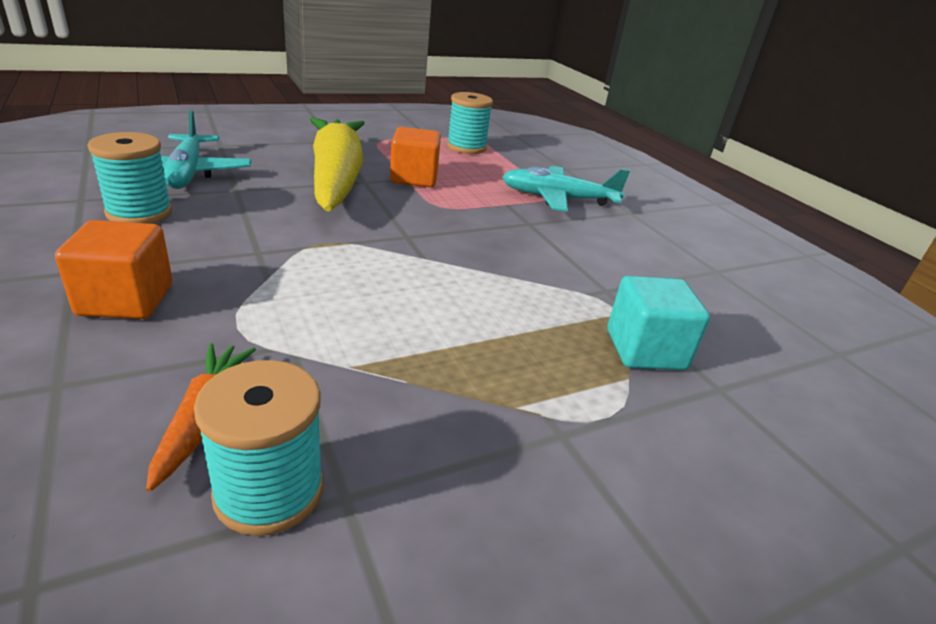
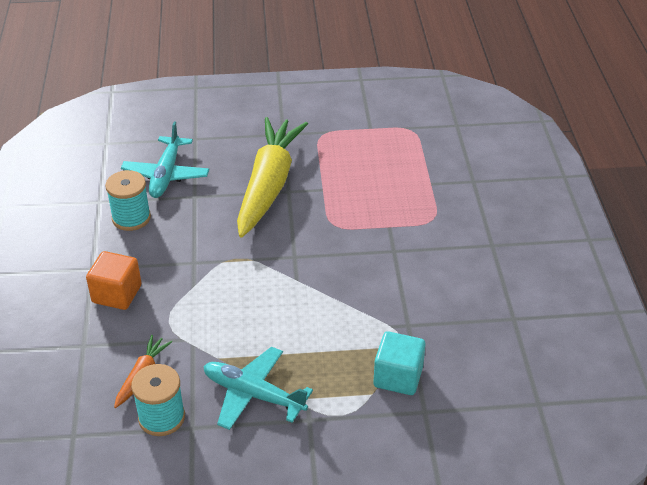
camera: 25 degrees right, 10 degrees up
(414, 178) = (329, 189): orange cube -> none
(466, 147) = (396, 145): turquoise spool -> none
(558, 198) = (437, 222): turquoise plane -> turquoise plane (253, 394)

